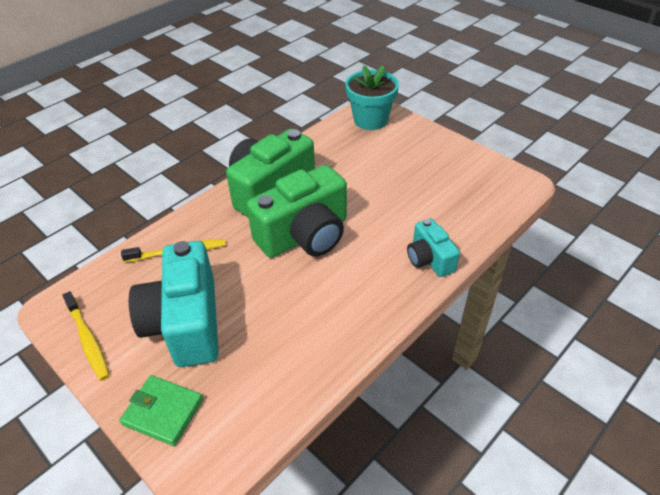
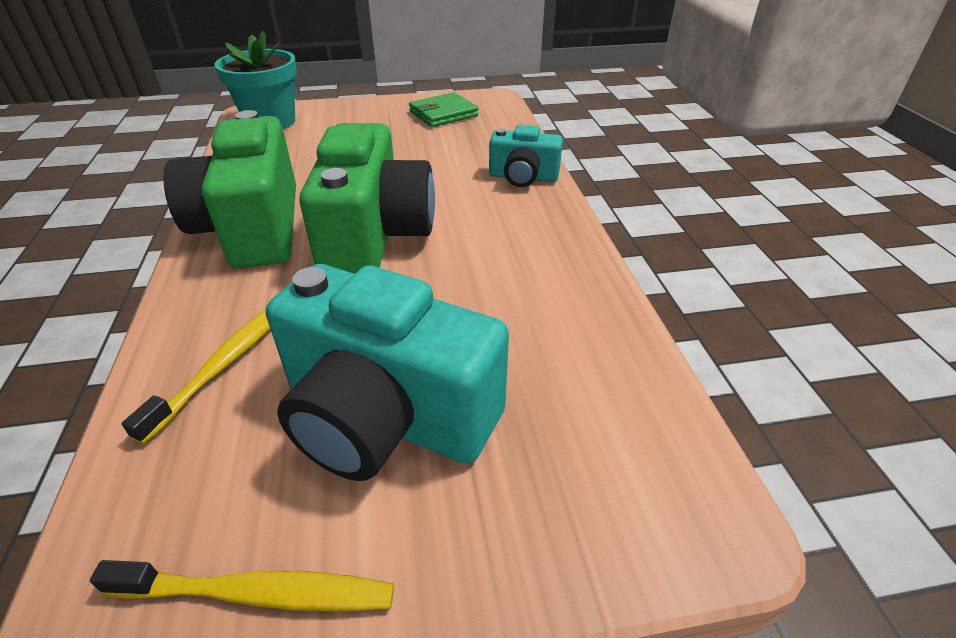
camera: 55 degrees left, 5 degrees down
(163, 412) = (547, 529): green wallet -> green wallet (443, 114)

